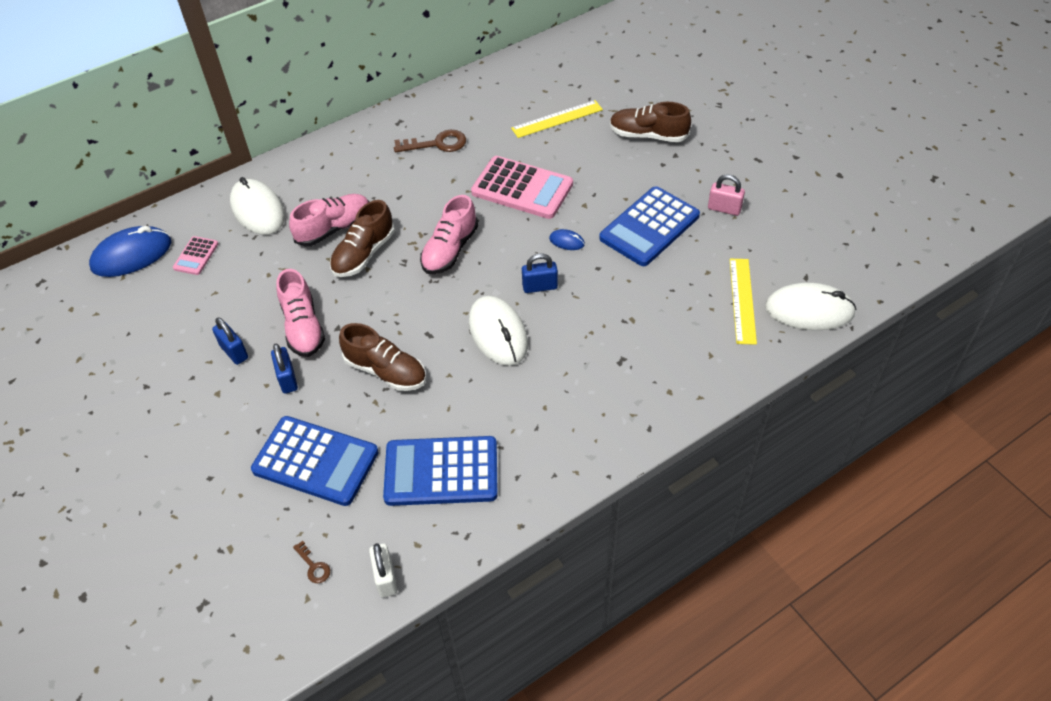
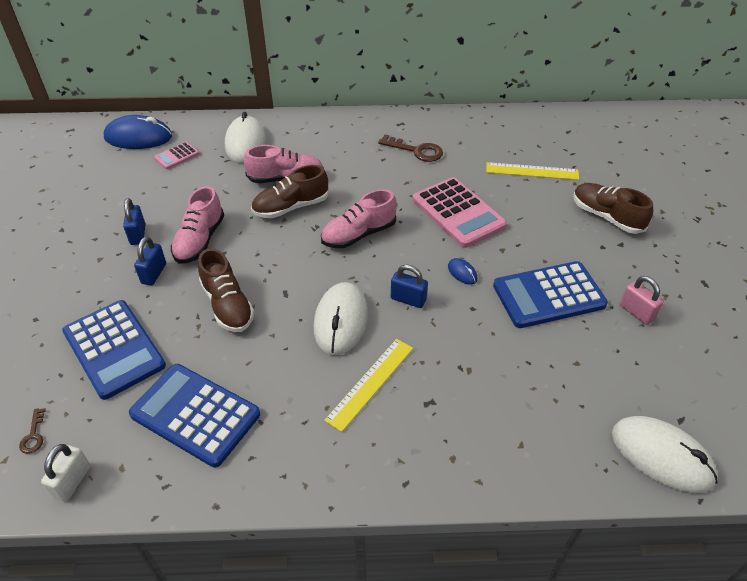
camera: 30 degrees right, 5 degrees down
(742, 300) = (593, 408): yellow ruler -> yellow ruler (370, 383)

